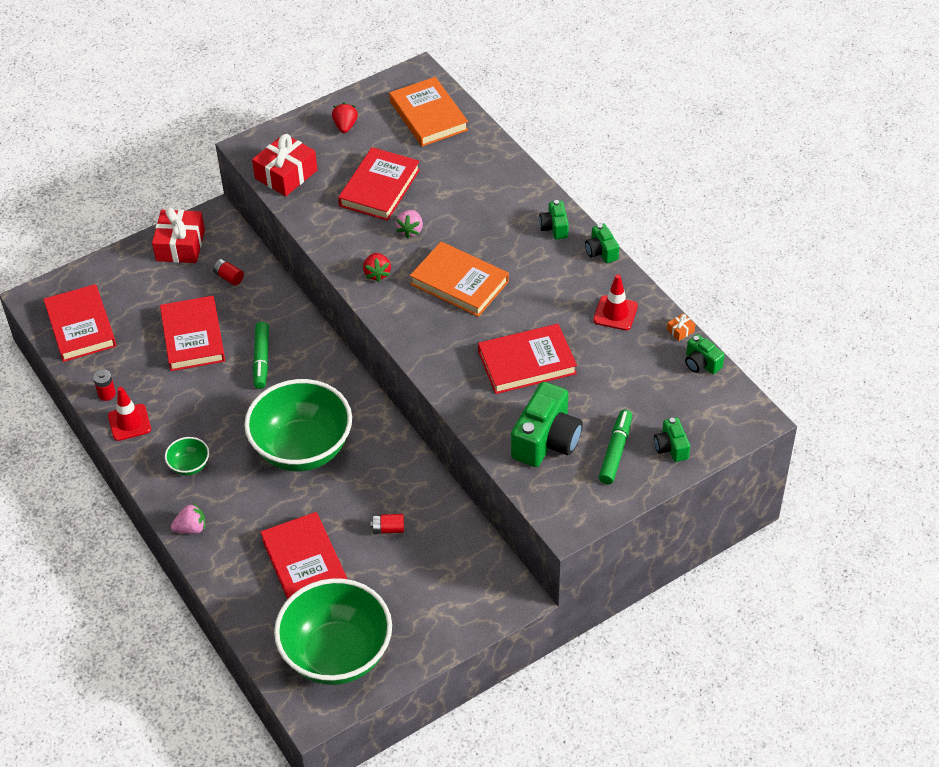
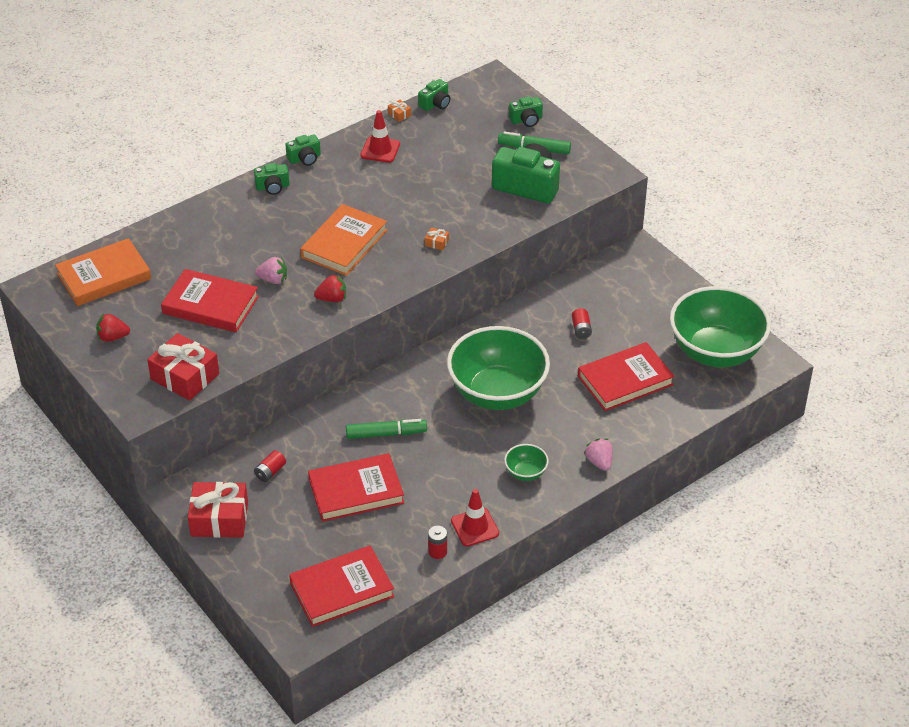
camera: 95 degrees left, 5 degrees down
(454, 357) = (437, 243): none -> orange gift
(527, 363) = (441, 199): red book -> none

